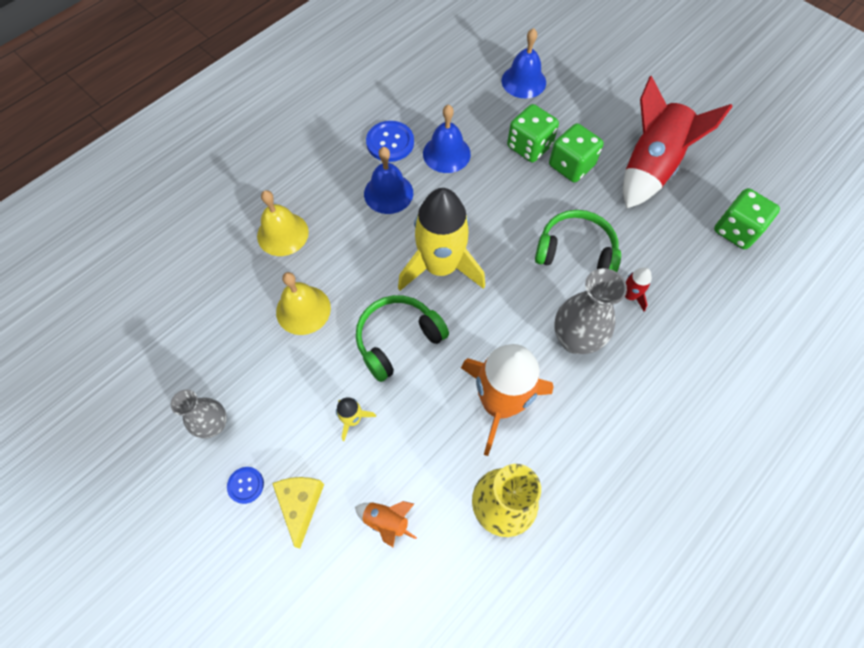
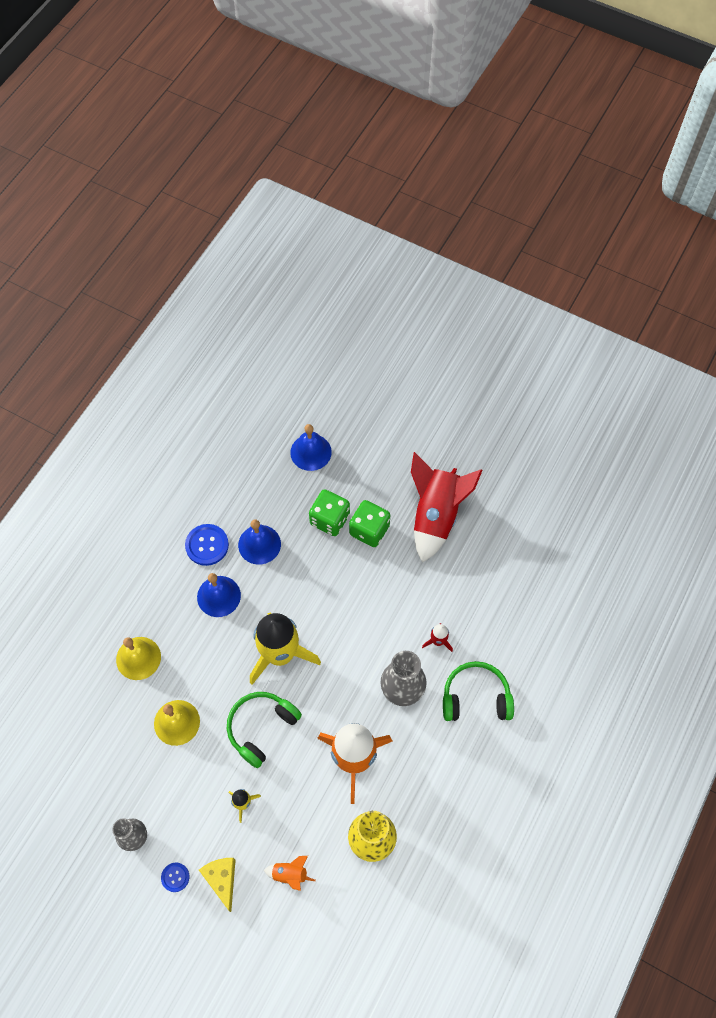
camera: 15 degrees left, 0 degrees up
(575, 252) = (388, 612): green headphones -> green headphones (476, 698)
(736, 230) = (515, 559): green dice -> none

